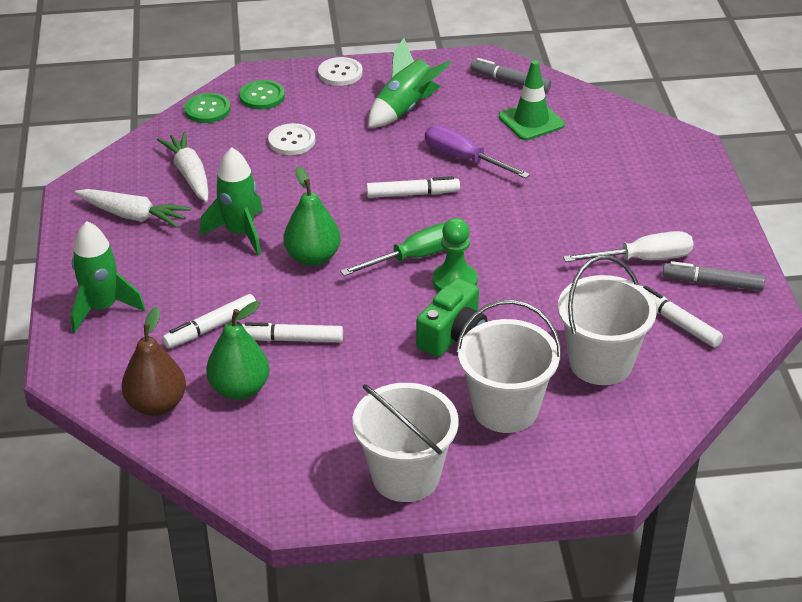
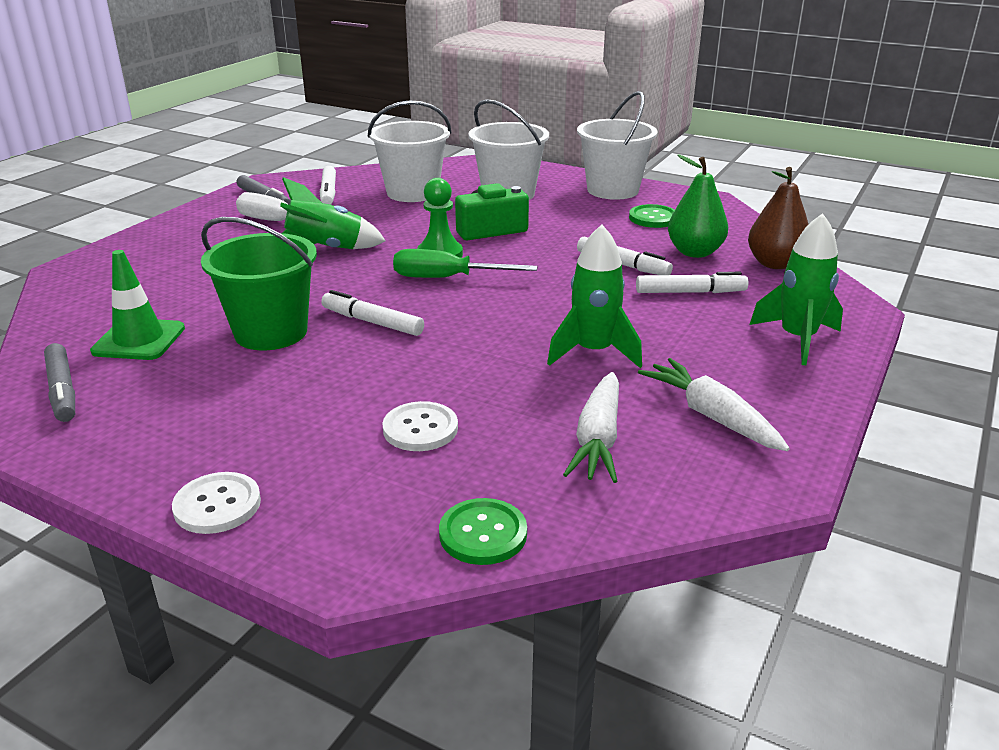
camera: 145 degrees left, 10 degrees down
(262, 96) = (377, 518): green button -> green button (653, 218)
(313, 257) = (540, 308): green pear -> none
(405, 109) = (231, 410): green rocket -> green rocket (325, 250)
(464, 159) = (271, 332): purple screwdriver -> green bucket

